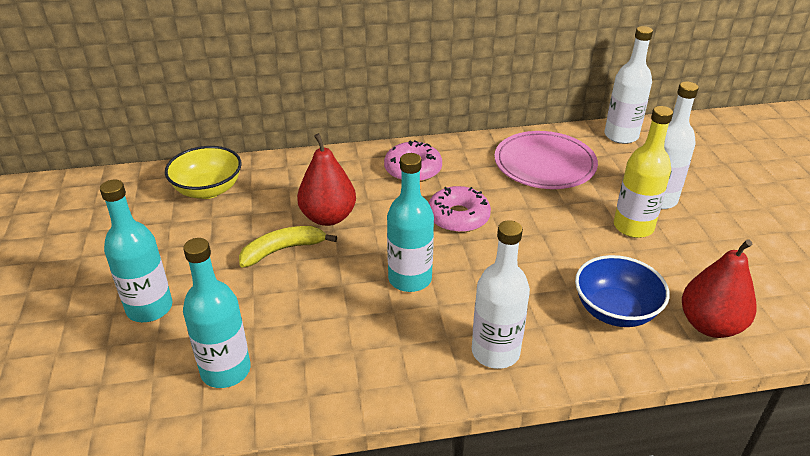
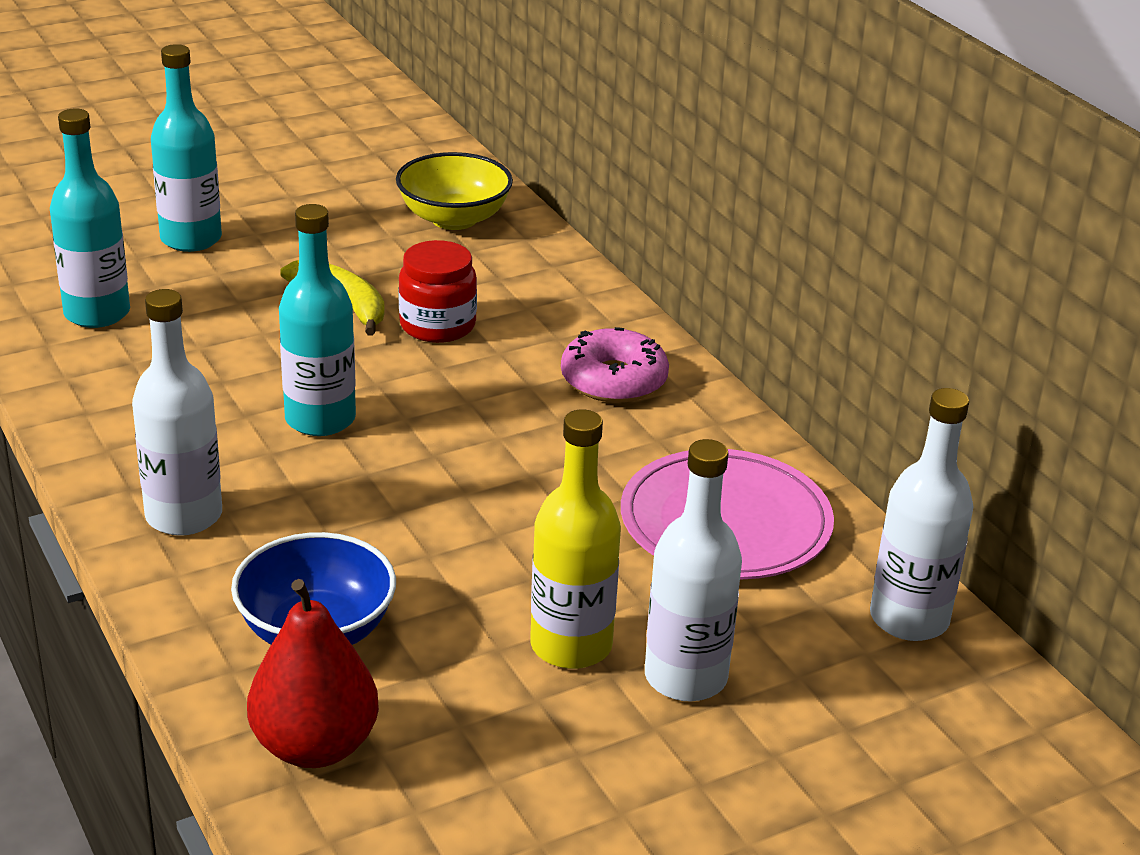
camera: 70 degrees right, 5 degrees down
(328, 217) = (437, 325): red pear -> red jar
(458, 217) = (499, 443): pink donut -> none

